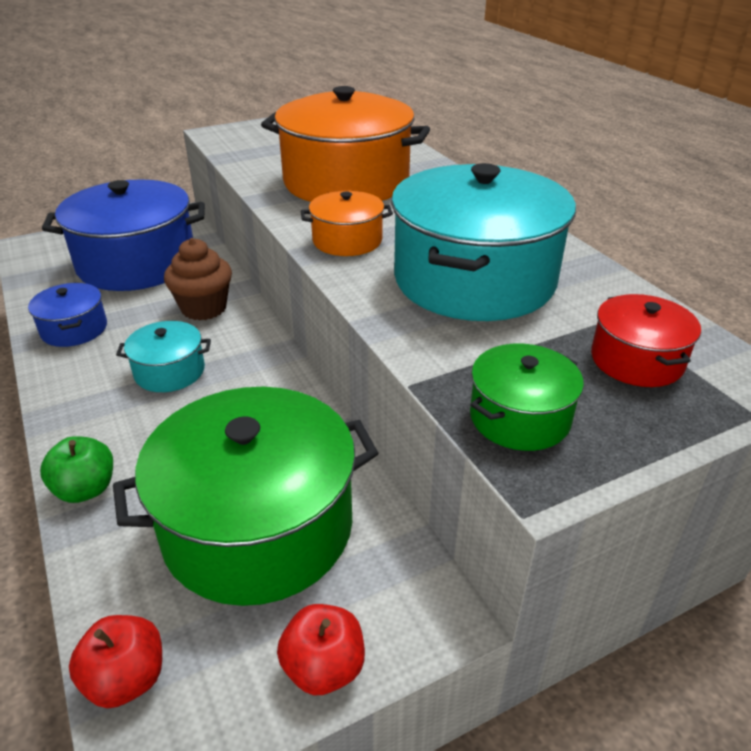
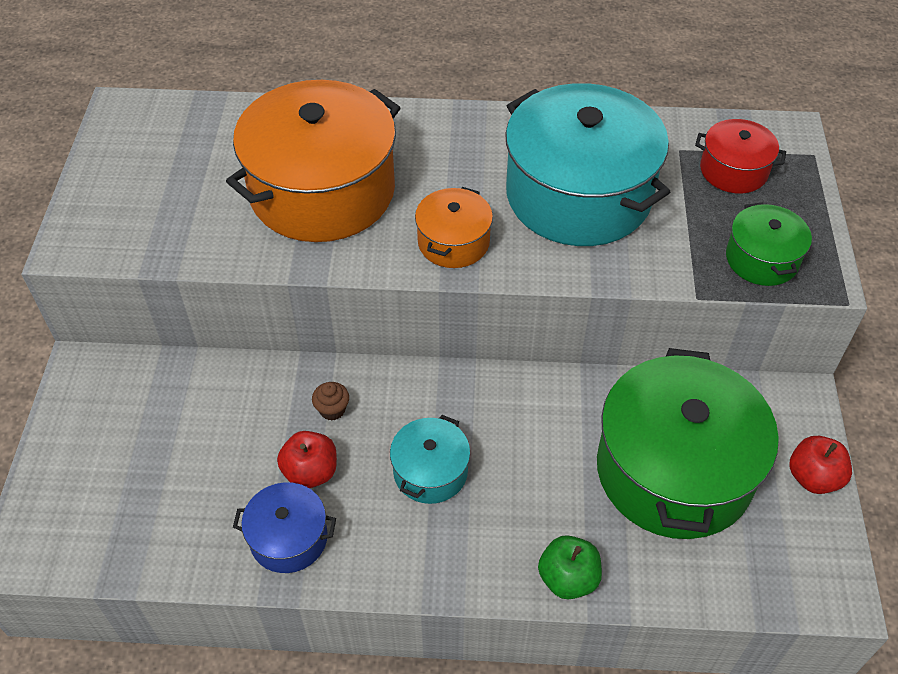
camera: 60 degrees left, 15 degrees up
(126, 679) = (776, 591): red apple -> red apple (310, 472)
(137, 263) = (178, 443): blue pot -> none
(204, 308) = (332, 410): brown cupcake -> brown cupcake, size x0.49

